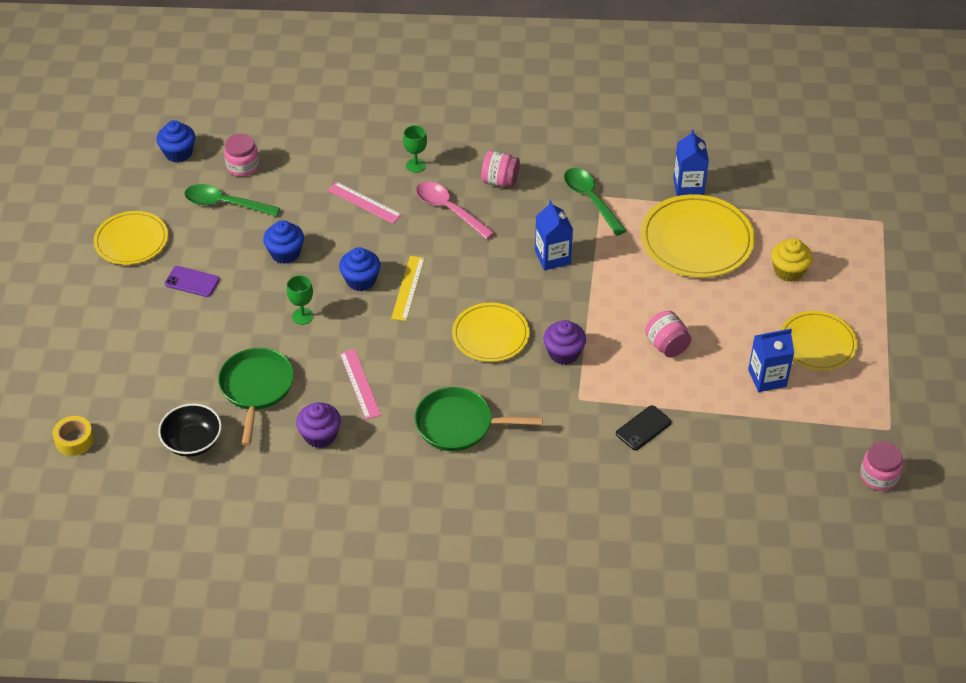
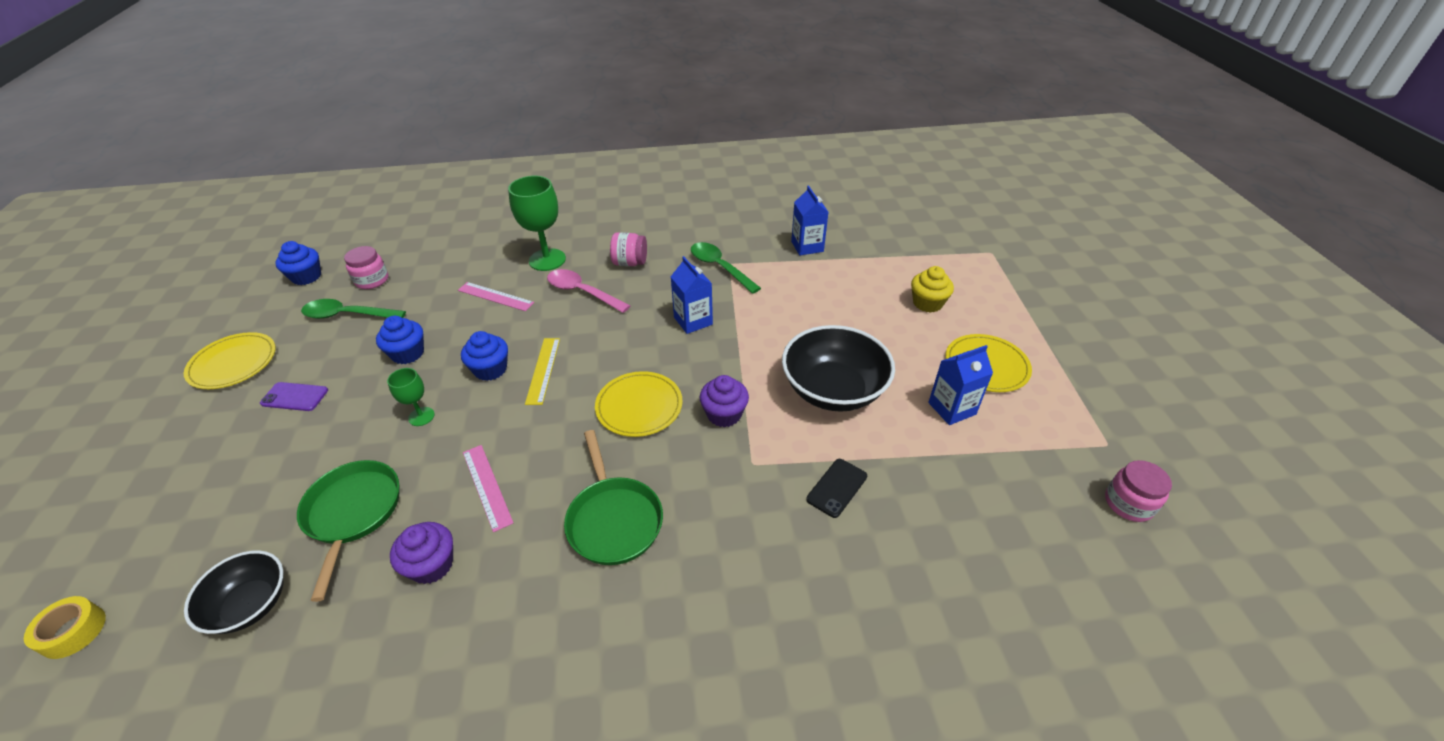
camera: 10 degrees left, 5 degrees down
(416, 165) = (547, 260): green goblet -> green goblet, size x1.89
(459, 424) = (613, 520): green pan -> green pan turned 105 degrees counterclockwise
(666, 345) = (833, 390): pink jar -> black bowl
(696, 240) = (830, 288): yellow plate -> none

